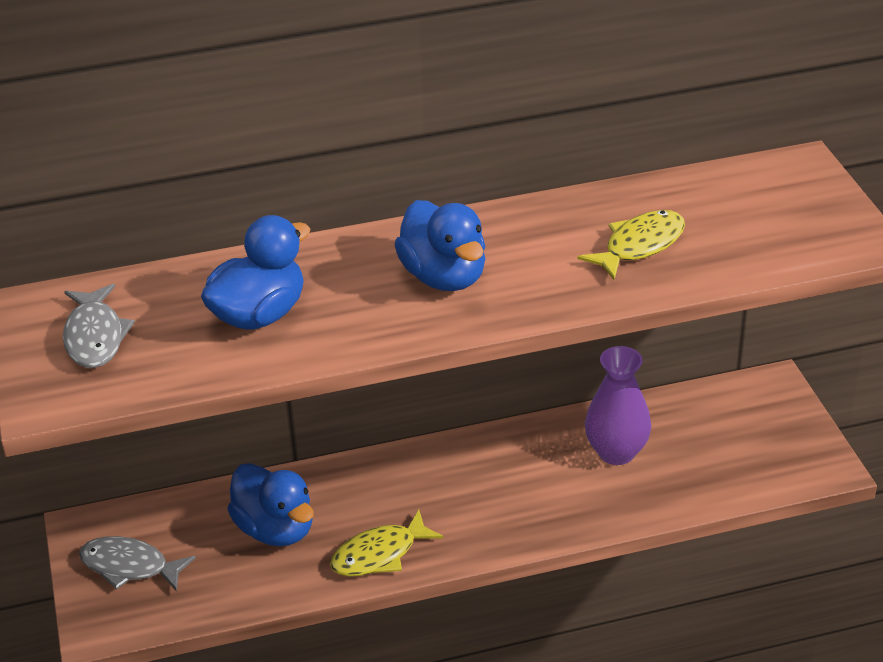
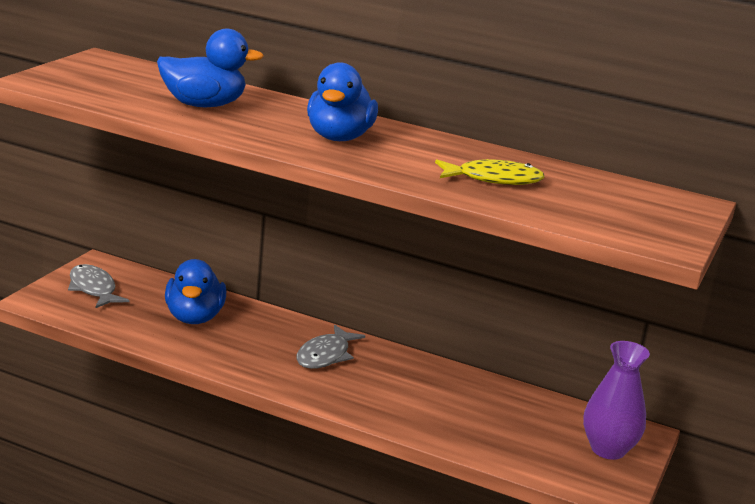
camera: 35 degrees right, 15 degrees down
(95, 337) = (106, 76): grey fish -> grey fish (325, 355)
(379, 554) = (232, 359): yellow fish -> none
(616, 452) = (464, 401): purple vase -> purple vase (608, 449)

